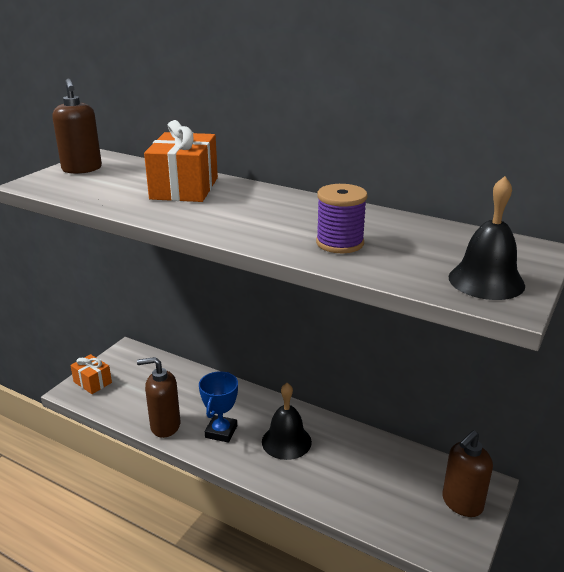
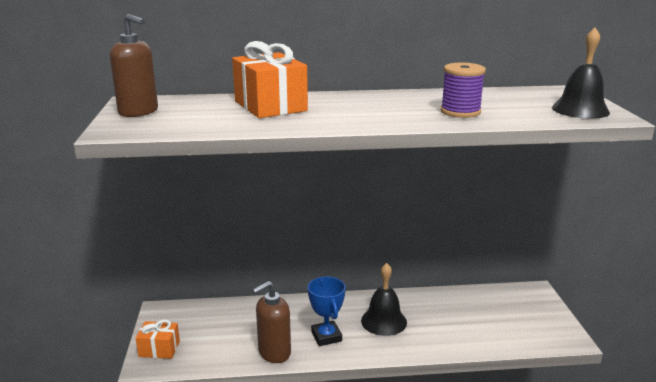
camera: 35 degrees left, 5 degrees down
(462, 503) = (535, 308): brown soap dispenser -> none

